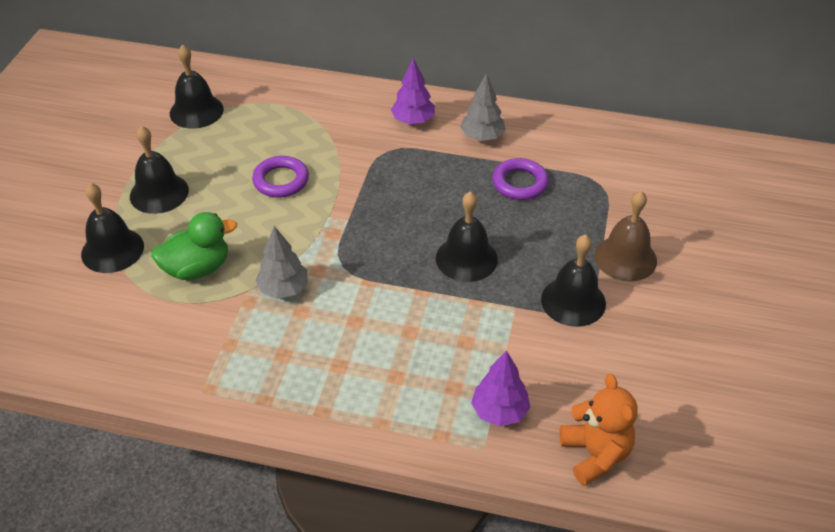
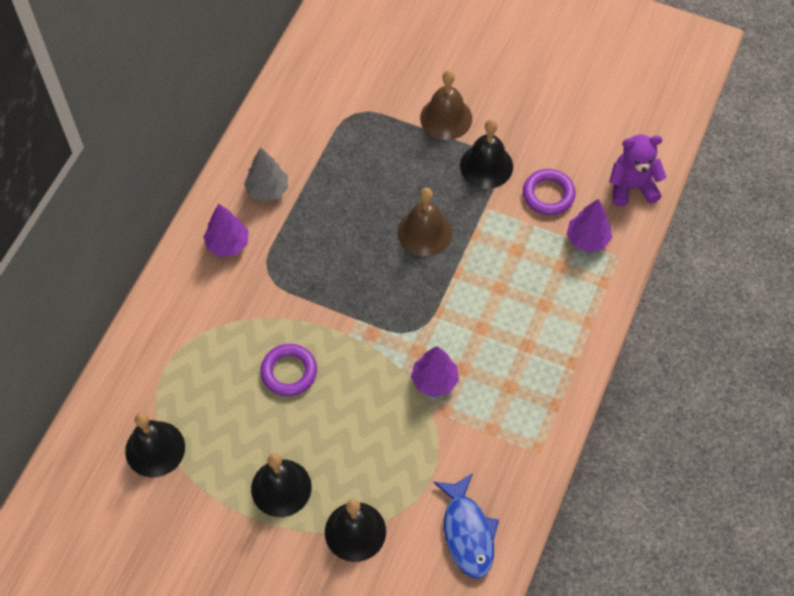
camera: 80 degrees left, 15 degrees up
(107, 337) = (467, 532): none -> blue fish
(197, 268) = (395, 453): green duck -> none
(283, 289) = (434, 381): grey tree -> purple tree
(466, 258) = (424, 232): black bell -> brown bell
(520, 183) = (339, 173): purple ring -> purple ring (548, 195)
(595, 454) = (632, 187): orange teddy bear -> purple teddy bear

